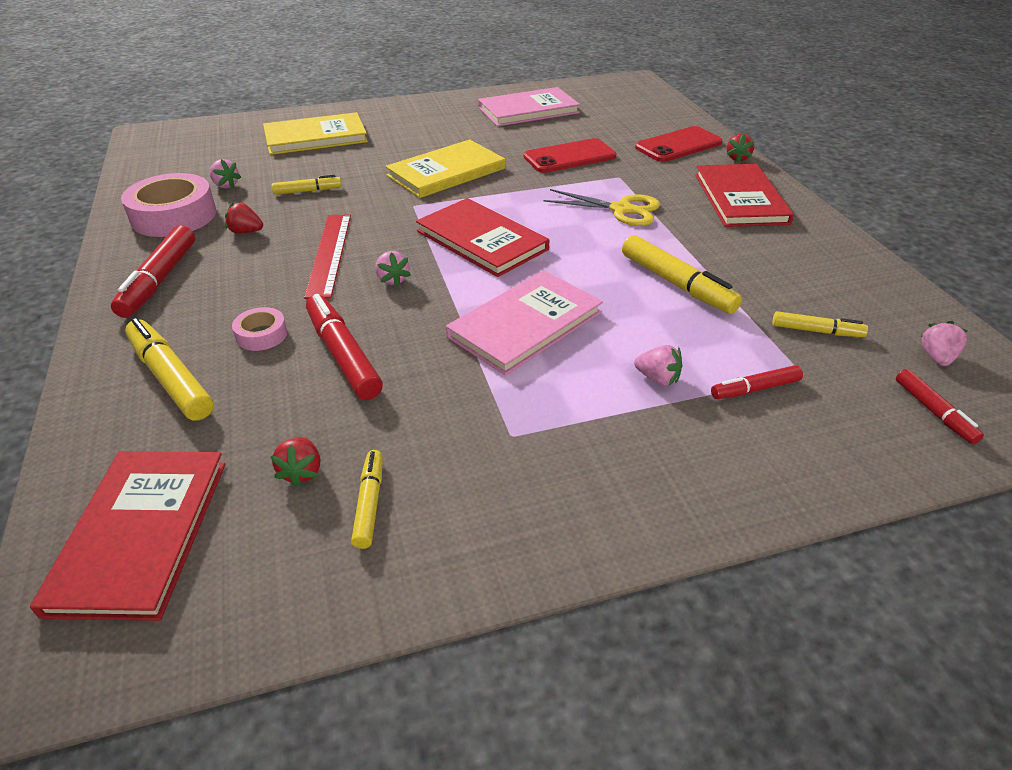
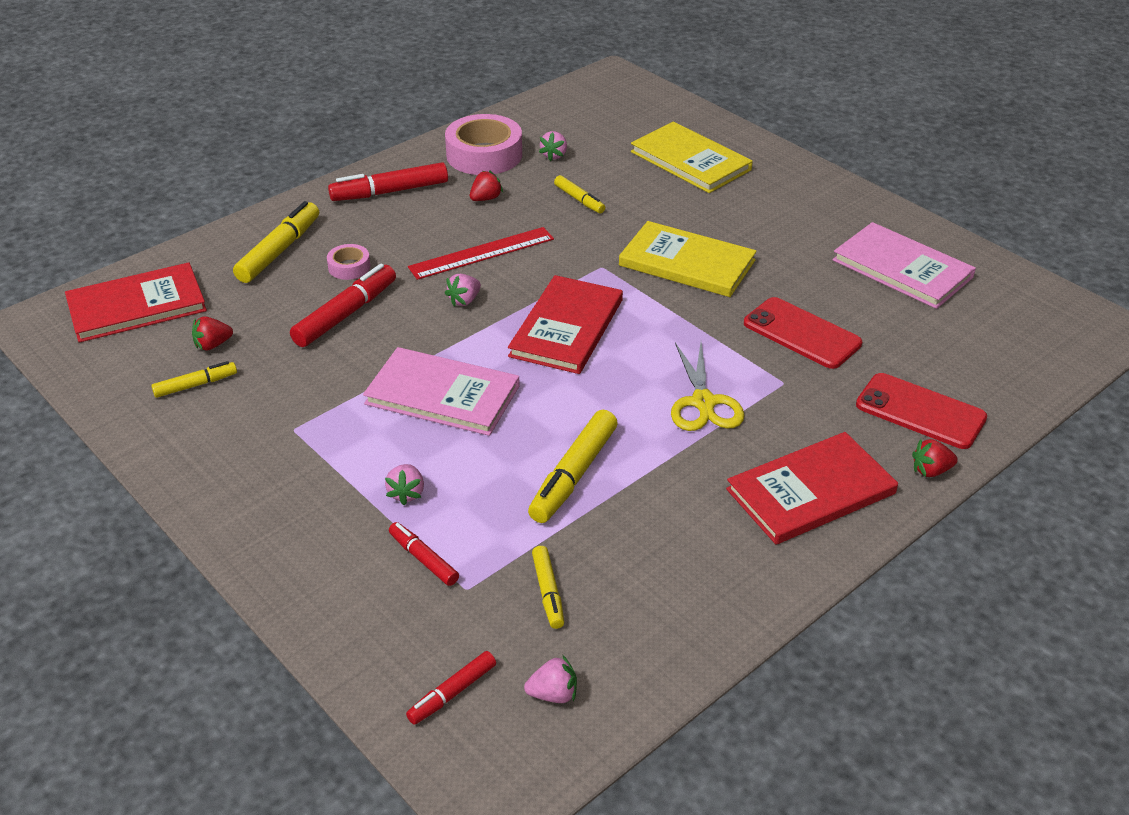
camera: 65 degrees right, 0 degrees up
(246, 232) = (486, 198): red strawberry -> red strawberry turned 60 degrees clockwise

